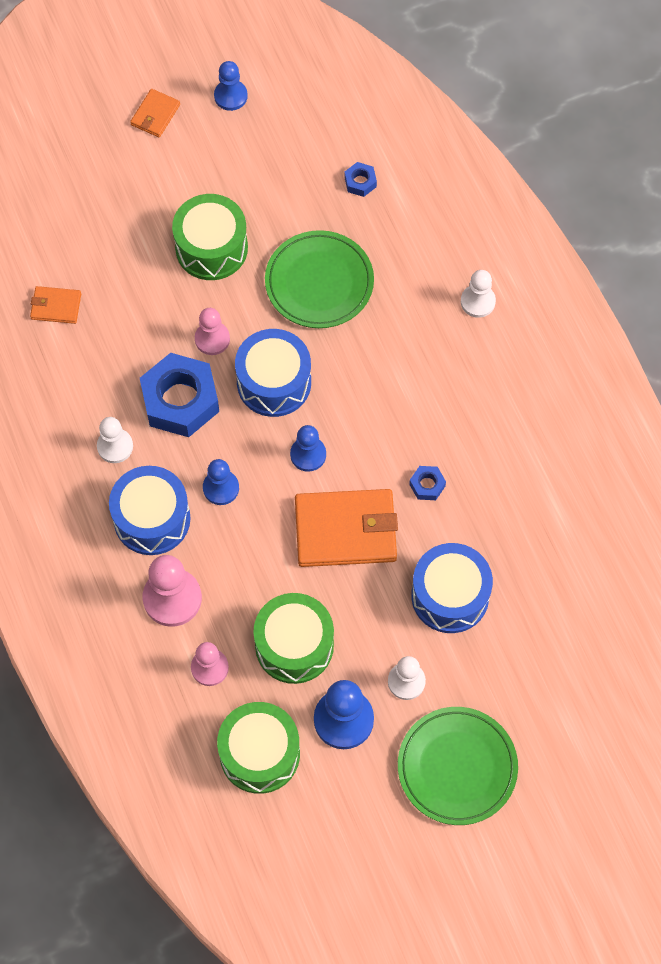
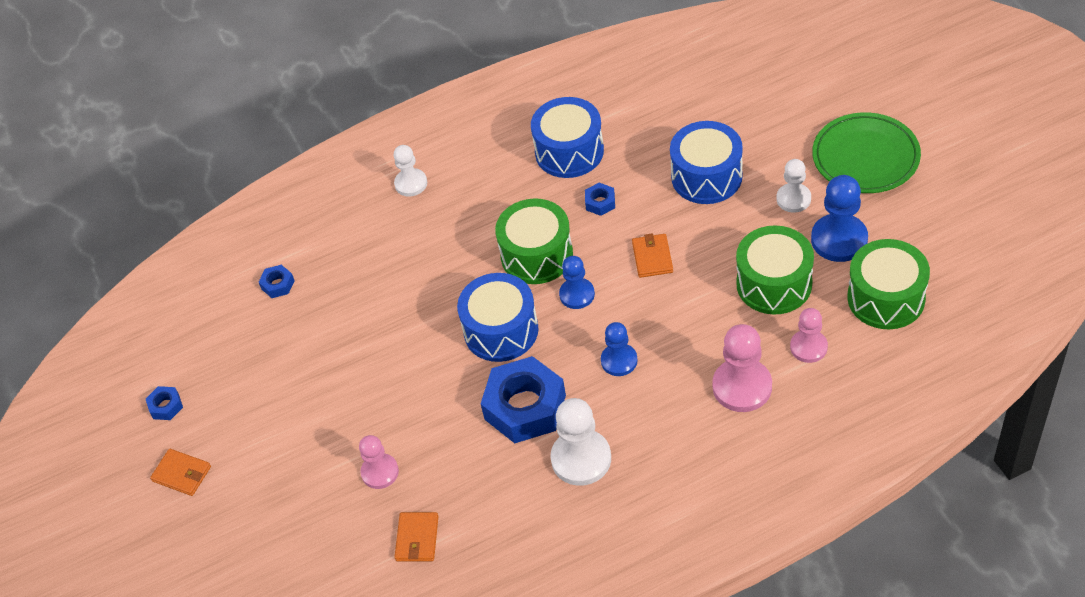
camera: 85 degrees left, 15 degrees down
(115, 446) = (581, 459): white pawn -> white pawn, size x1.58
(152, 519) = (659, 415): blue drum -> blue drum (569, 151)
(211, 248) = (348, 401): green drum -> green drum (537, 255)
(212, 339) = (454, 388): pink pawn -> pink pawn (380, 472)
(230, 96) = (166, 406): blue pawn -> blue nut
(319, 282) = (390, 306): green plate -> none
(346, 530) = (652, 257): orange wallet -> orange wallet, size x0.49

